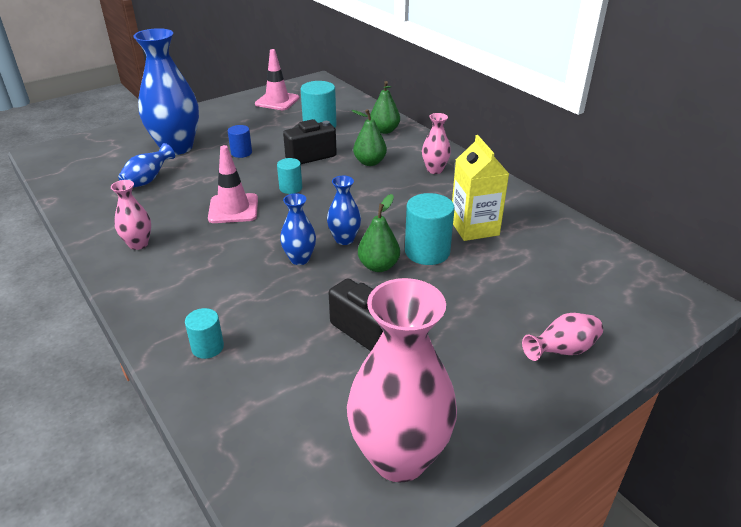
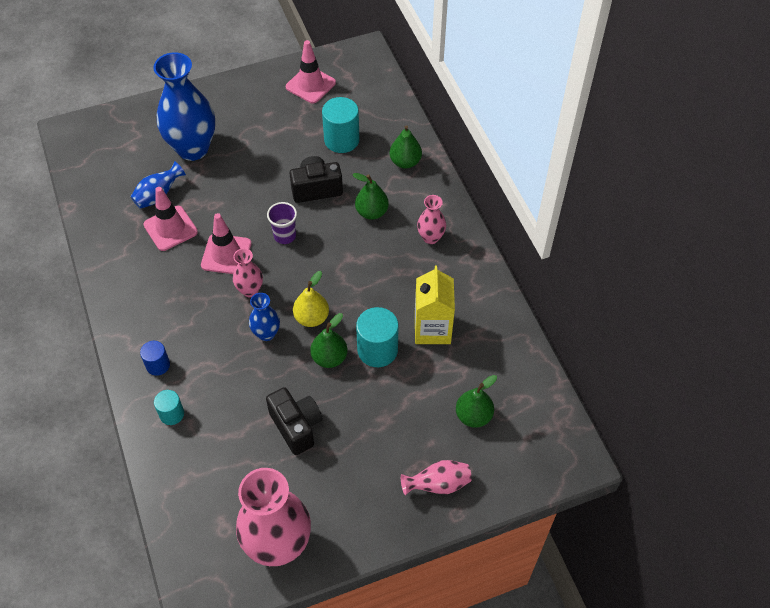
camera: 15 degrees right, 20 degrees up
(138, 244) = (137, 284): pink vase -> pink vase (250, 290)
(167, 200) = (170, 228): none -> pink traffic cone
(241, 153) = (252, 170): blue cylinder -> blue cylinder (158, 365)
(290, 188) = (285, 236): turquoise cylinder -> purple cup
(344, 239) = (311, 318): blue vase -> yellow pear
(560, 285) = (473, 416): none -> green pear

